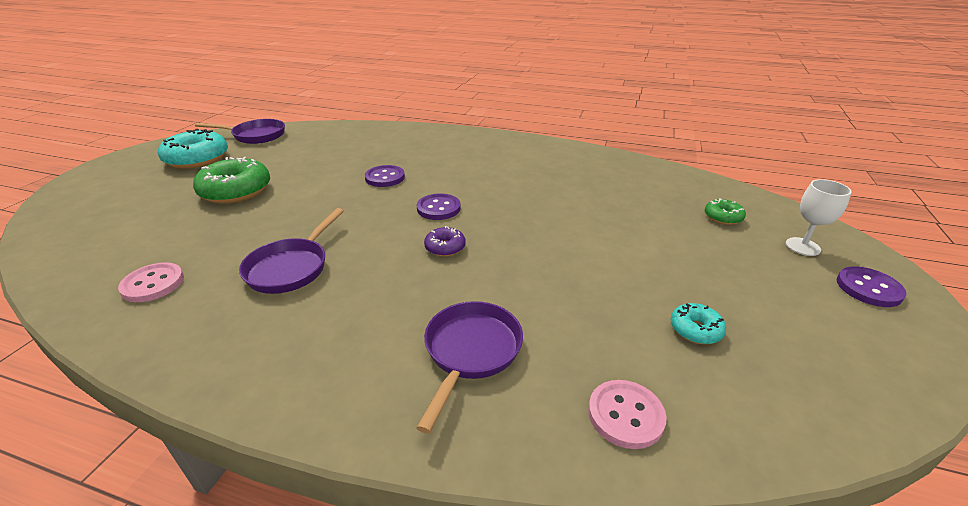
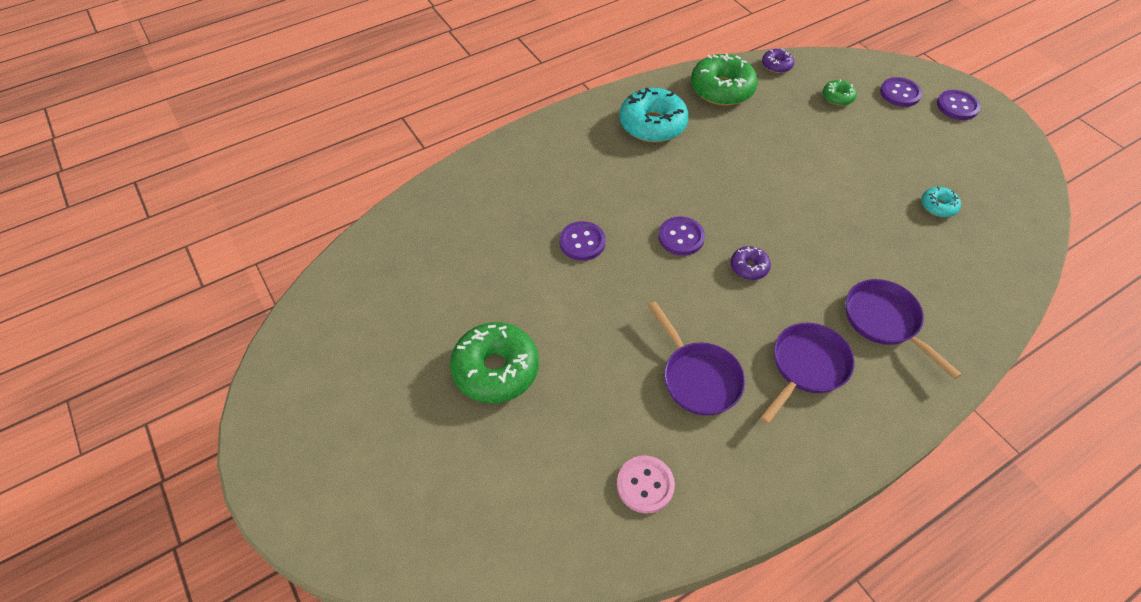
camera: 50 degrees left, 20 degrees up
(197, 159) = (358, 380): turquoise donut -> turquoise donut (652, 124)
(256, 136) = (339, 301): purple pan -> purple pan (806, 367)
(623, 169) = (722, 89): none -> green donut
(625, 415) = (981, 286): pink button -> none
(697, 179) = (776, 65): none -> purple donut
(802, 246) = (900, 93): white goblet -> purple button

